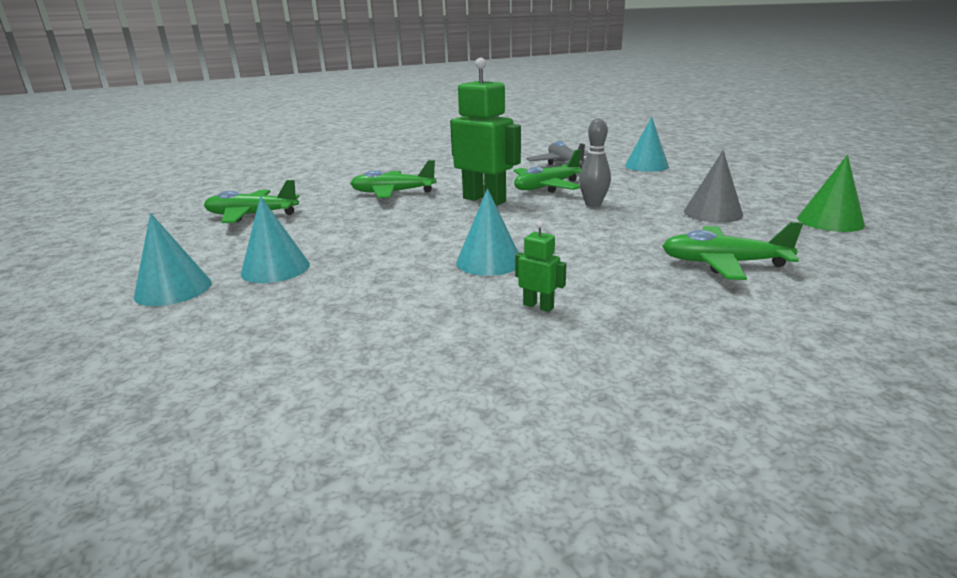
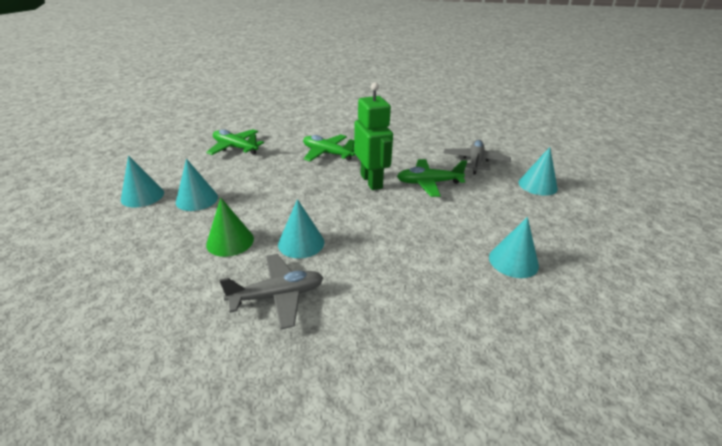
camera: 30 degrees right, 10 degrees up
(538, 306) = (277, 296): green robot -> grey plane
(593, 204) = (436, 214): grey bowling pin -> none
(713, 213) = (513, 261): grey cone -> turquoise cone
(723, 263) = (442, 317): green plane -> none
(830, 221) = (603, 315): green cone -> green cone (230, 241)

